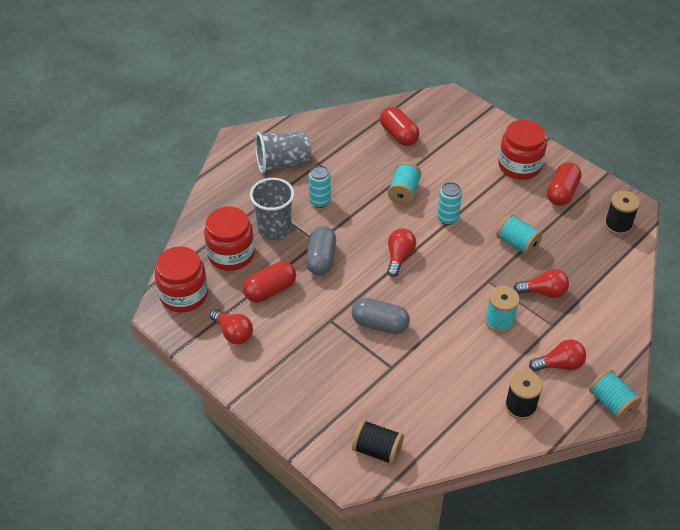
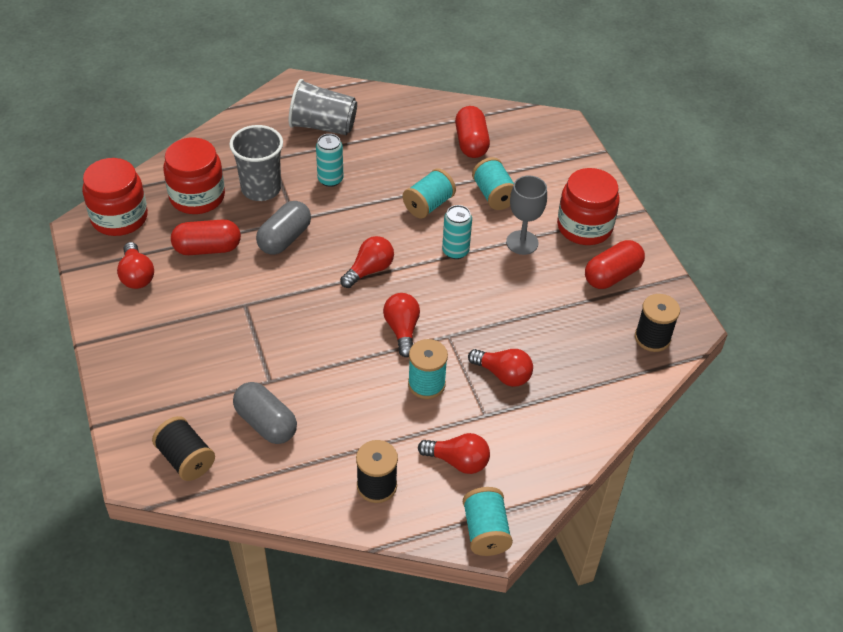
camera: 25 degrees right, 0 degrees up
(380, 324) = (293, 331): grey capsule -> grey capsule (266, 423)
(454, 290) = (402, 330): none -> red light bulb
(487, 193) = (522, 242): none -> grey goblet
(517, 243) = (514, 310): turquoise spool -> turquoise spool (494, 195)

